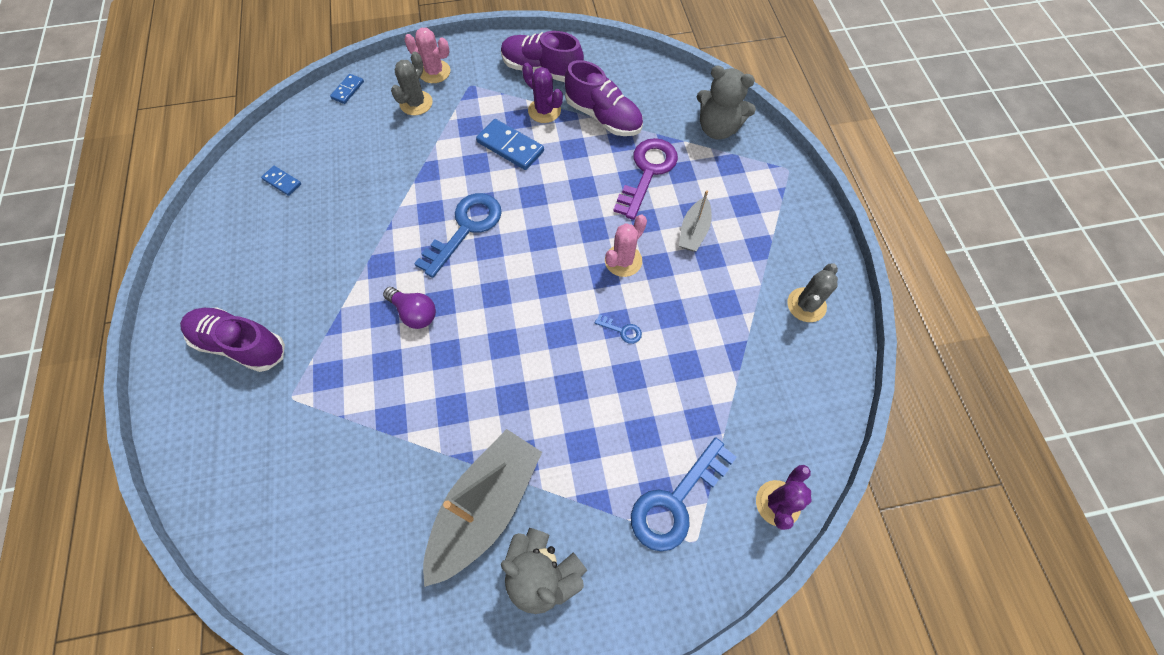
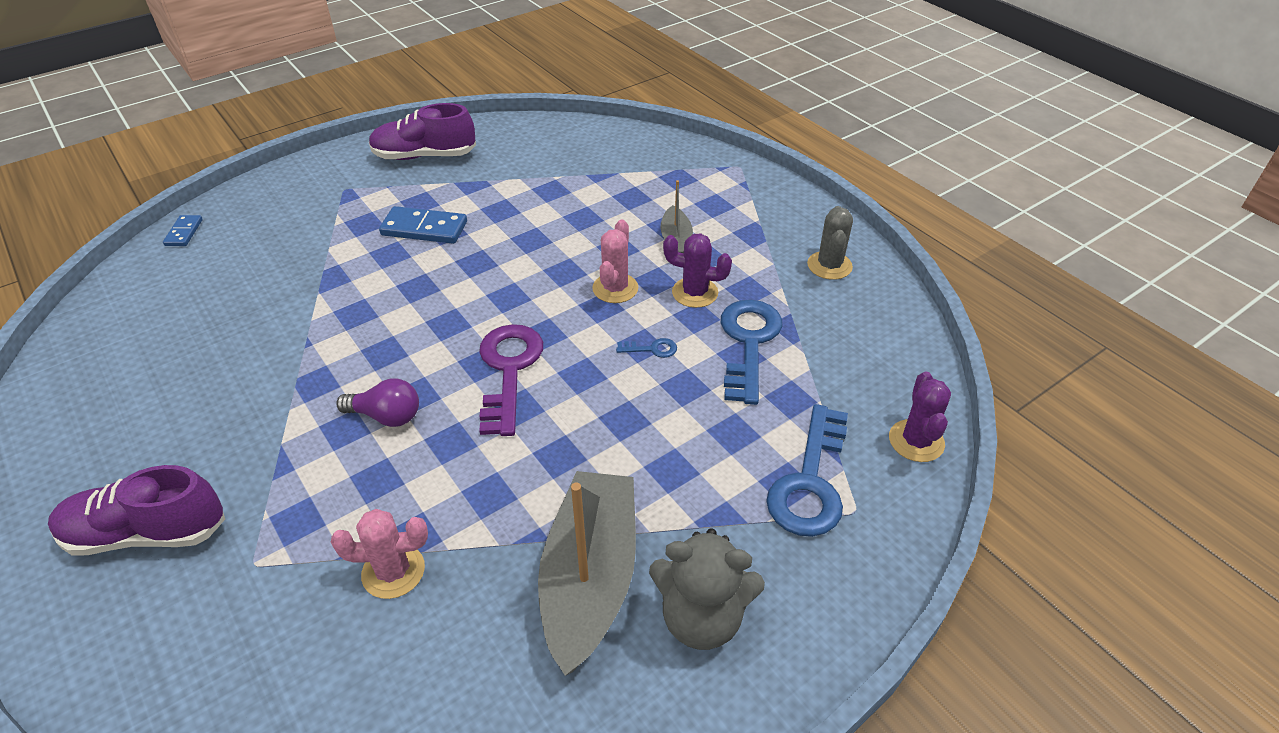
camera: 25 degrees left, 20 degrees down
(282, 182) = (131, 343): blue domino -> none
(416, 103) = (283, 221): grey cactus -> none
(434, 72) = (292, 189): pink cactus -> pink cactus (393, 571)
(466, 228) = (410, 316): blue key -> blue key (748, 343)
(544, 111) = (447, 188): purple cactus -> purple cactus (695, 293)
(603, 117) = (519, 176): purple shoe -> none
(647, 172) = (596, 208): purple key -> purple key (509, 370)
(717, 128) = (648, 154): grey teddy bear -> none

